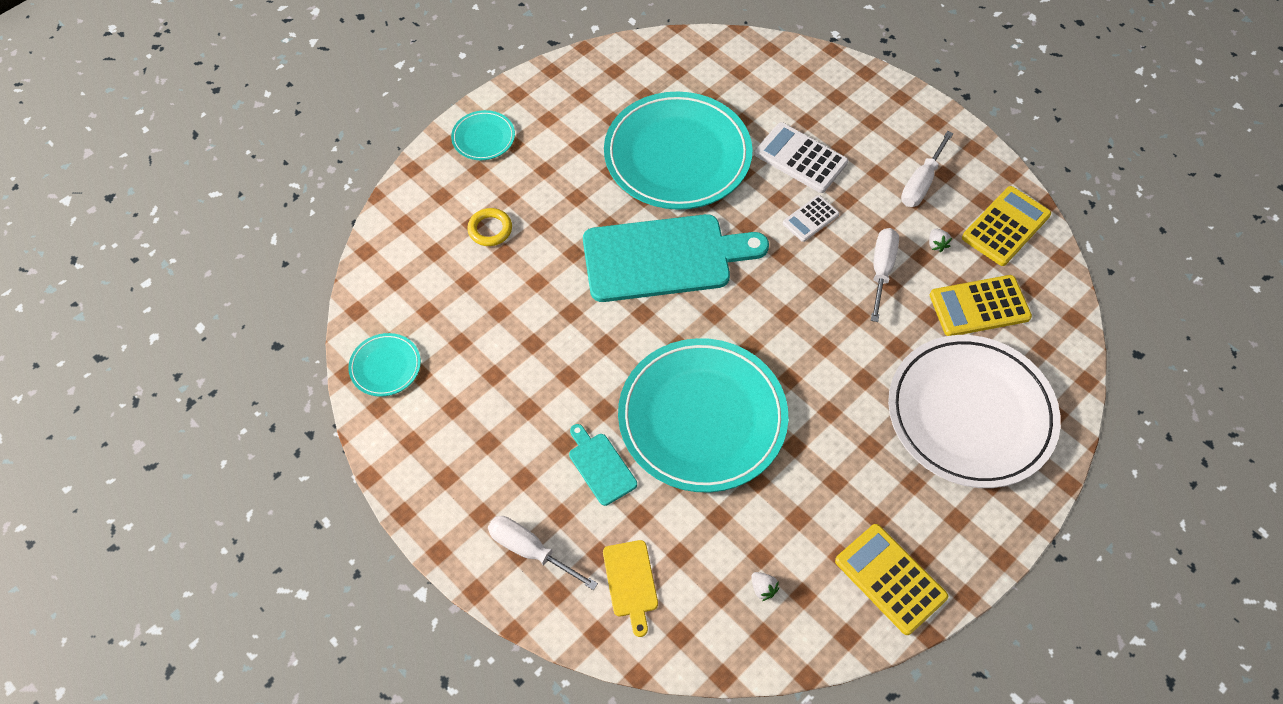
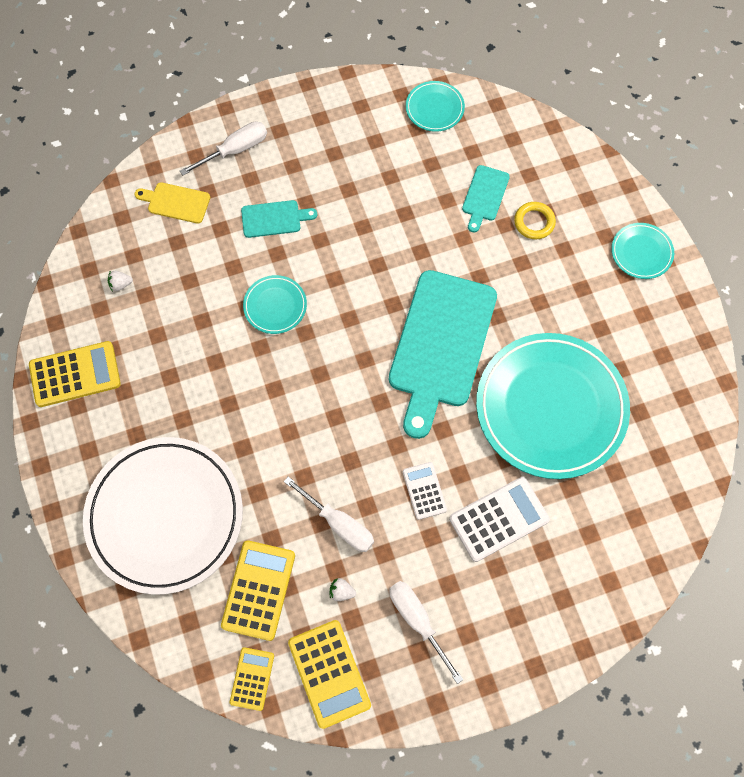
camera: 115 degrees right, 10 degrees up
(478, 281) = (484, 196): none -> turquoise cutting board
(702, 418) = (275, 306): turquoise plate -> turquoise plate, size x0.43
(1051, 279) = (252, 678): none -> yellow calculator

